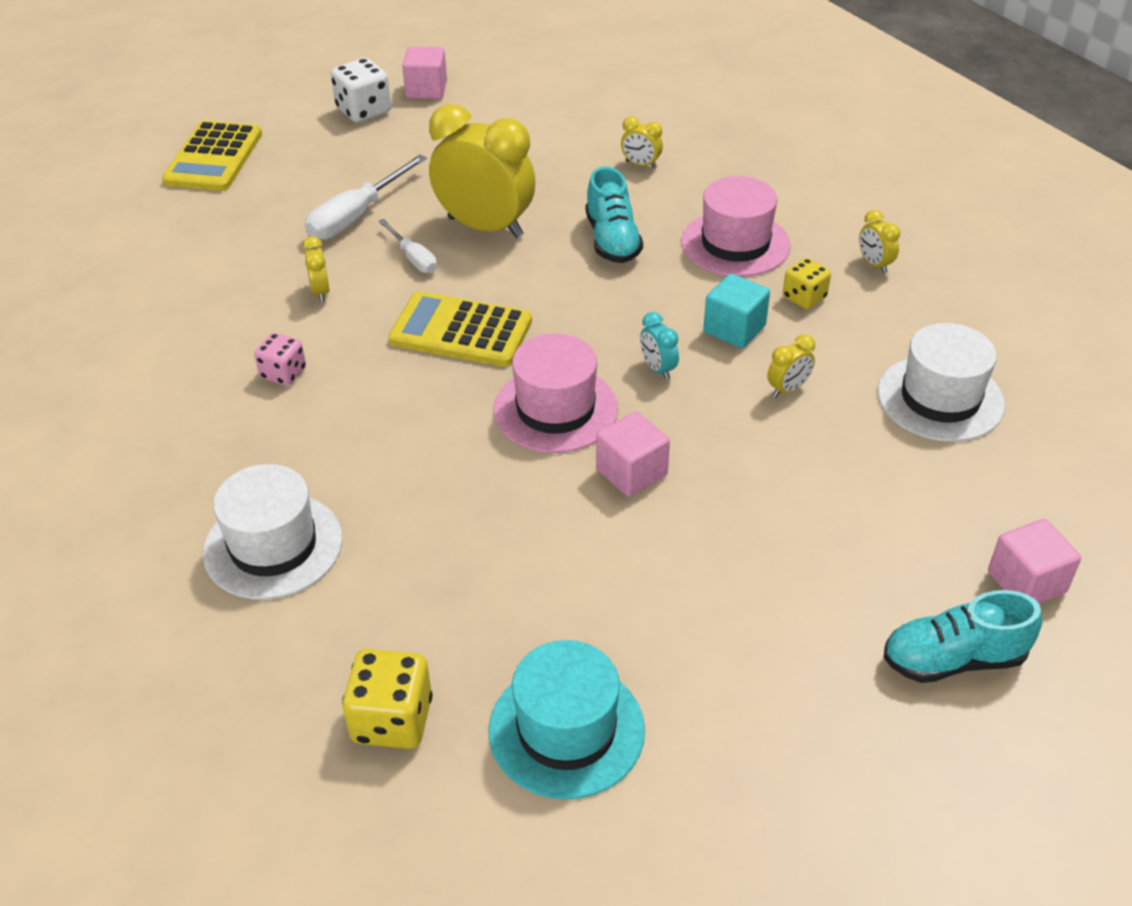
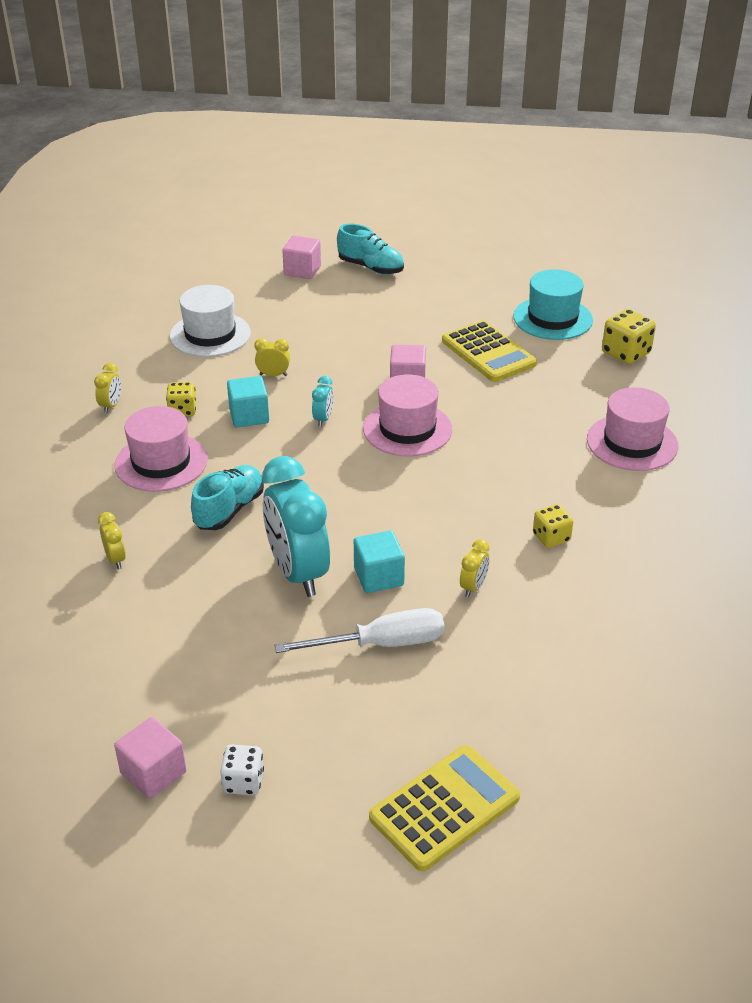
camera: 140 degrees left, 5 degrees down
(273, 546) = (632, 443): white hat -> pink hat
(283, 373) = (551, 537): pink dice -> yellow dice
(364, 111) = (243, 781): white dice -> white dice, size x0.65
(413, 258) = (378, 577): white screwdriver -> turquoise cube
(461, 331) = (407, 503): yellow calculator -> yellow calculator (488, 352)
(485, 227) = (298, 573): yellow clock -> turquoise clock

